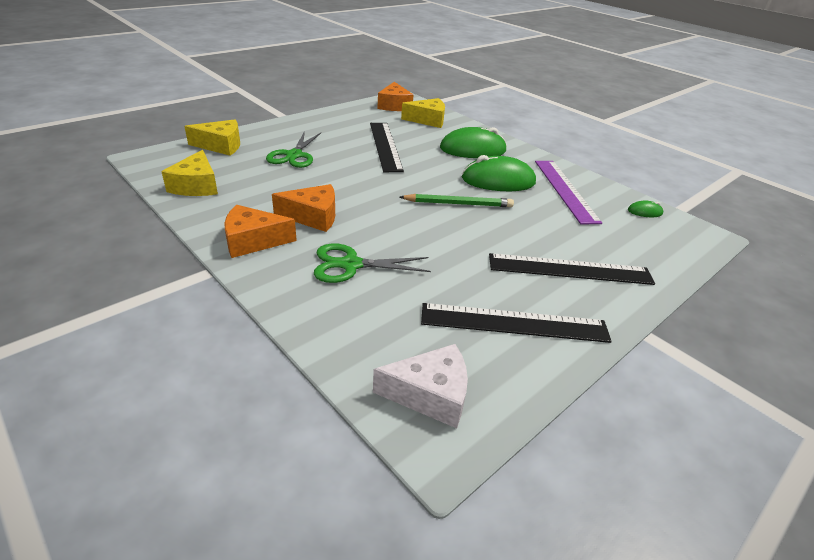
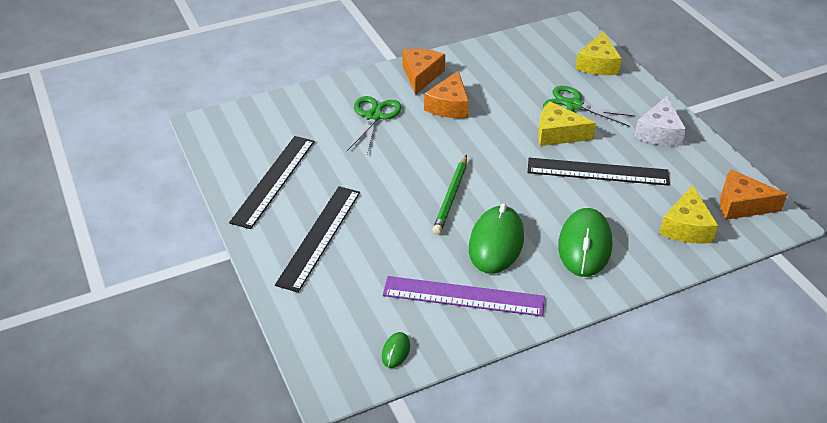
camera: 110 degrees right, 5 degrees up
(196, 186) = (515, 52): yellow cheese -> yellow cheese (558, 134)
(430, 394) = (236, 128): white cheese -> white cheese (659, 132)

